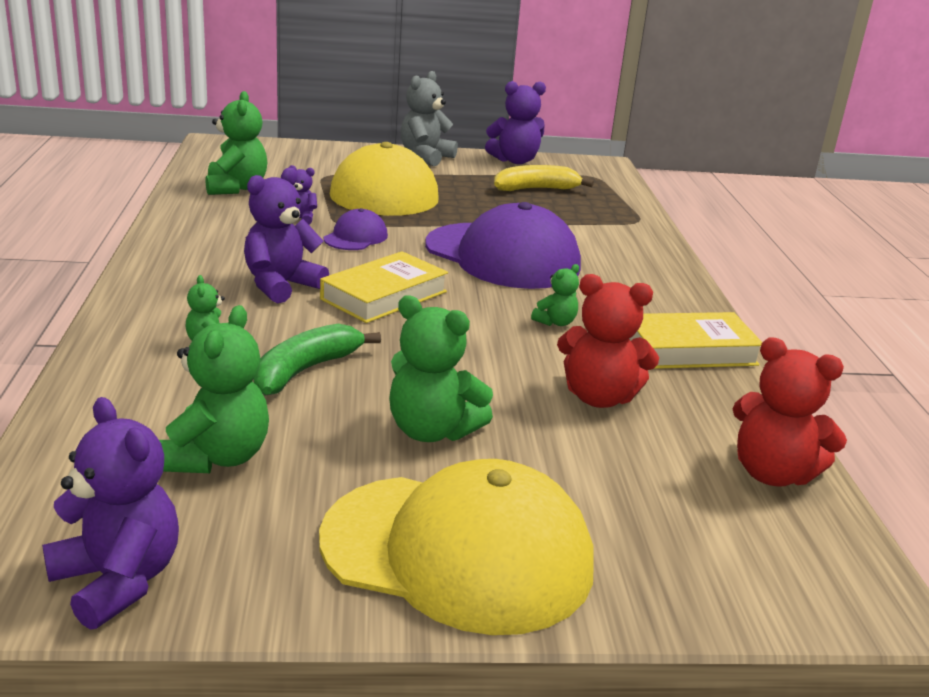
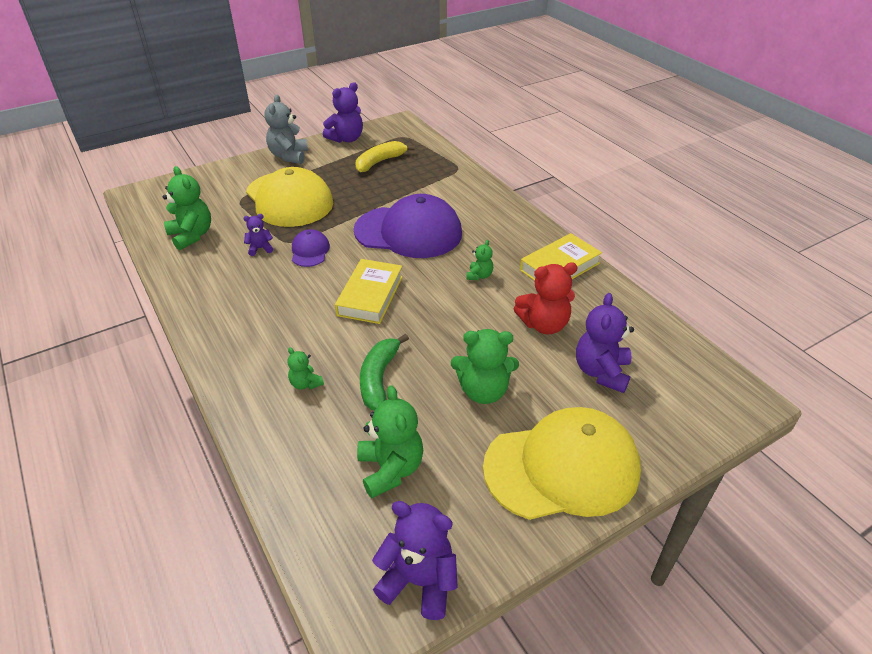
camera: 25 degrees left, 15 degrees up
(281, 285) = (303, 314): purple teddy bear -> purple teddy bear (601, 372)
(772, 473) = (657, 339): red teddy bear -> none

